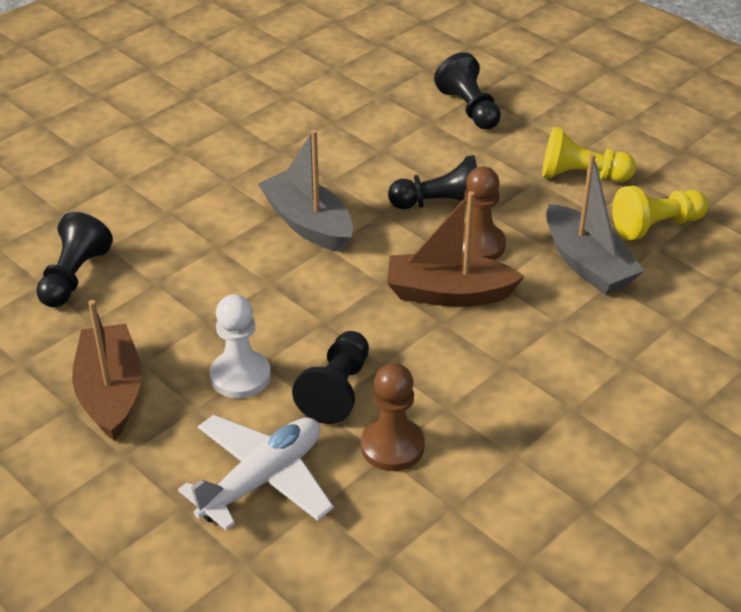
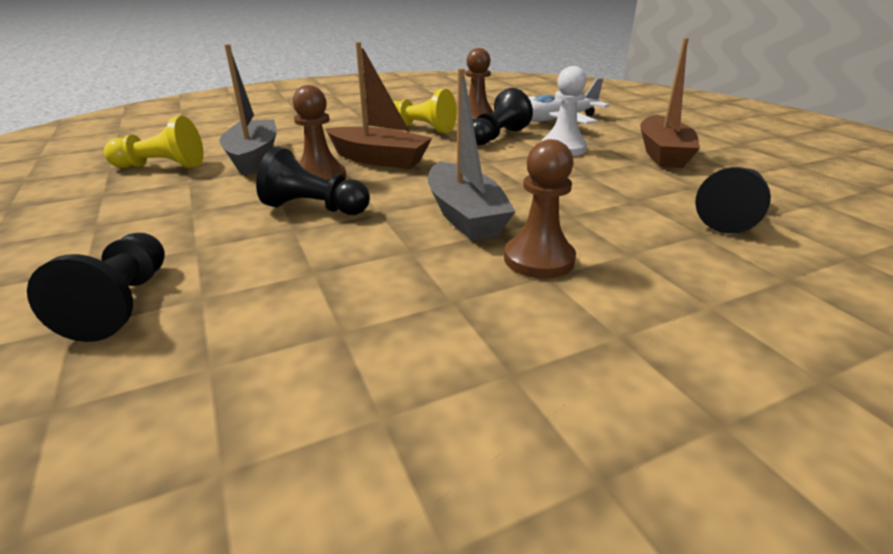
camera: 160 degrees left, 10 degrees down
(236, 191) = (539, 259): none -> brown pawn
(581, 175) = (145, 205): yellow pawn -> yellow pawn (421, 128)

